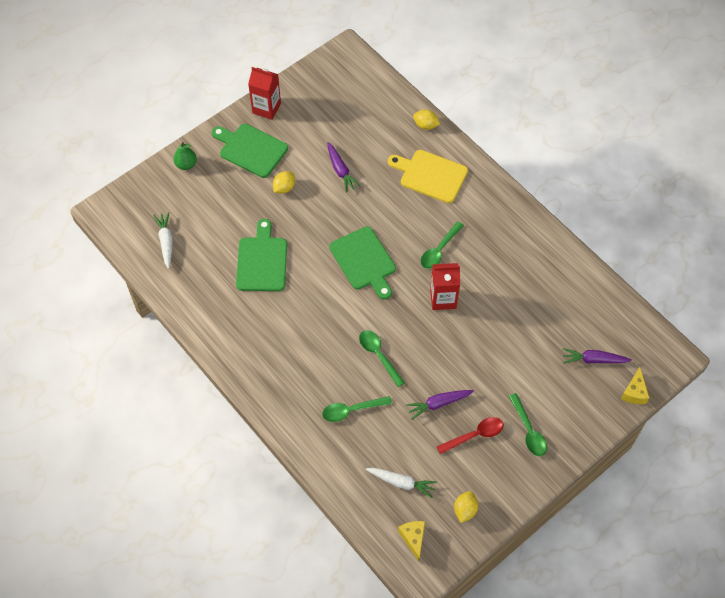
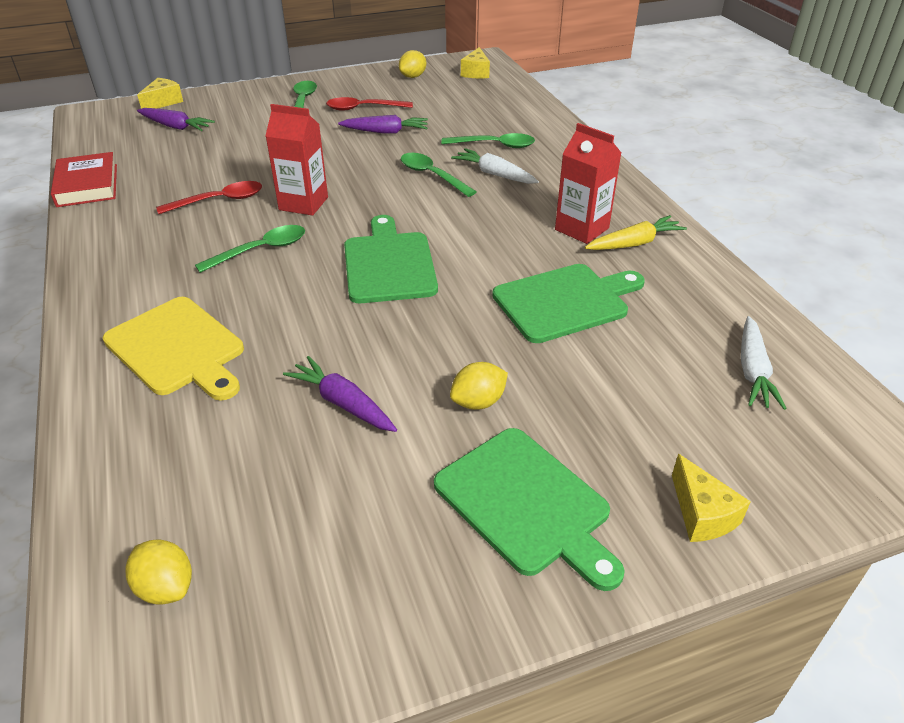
camera: 160 degrees left, 20 degrees down
(186, 164) = (702, 514): green pear -> yellow cheese
(233, 322) = (634, 243): none -> yellow carrot
(262, 261) = (565, 301): green cutting board -> green cutting board turned 135 degrees counterclockwise
(266, 108) = (446, 607): red carton -> red carton (582, 229)
(340, 170) = (343, 403): purple carrot -> purple carrot turned 45 degrees counterclockwise
(379, 355) = (432, 176): green spoon -> green spoon turned 150 degrees clockwise
(401, 482) = (466, 98): white carrot -> white carrot (494, 174)
(425, 125) = (97, 441): yellow lemon -> yellow lemon (166, 587)
(495, 285) = (219, 201): none -> red spoon
(587, 274) = (87, 185): none -> red book

